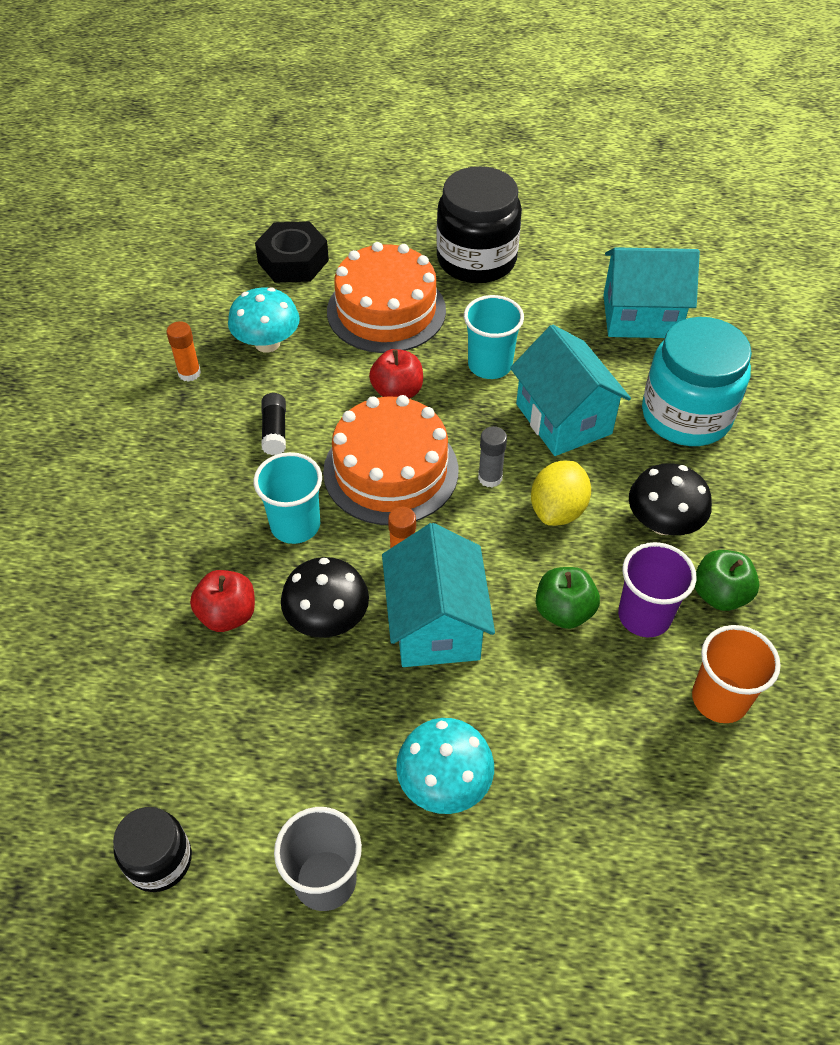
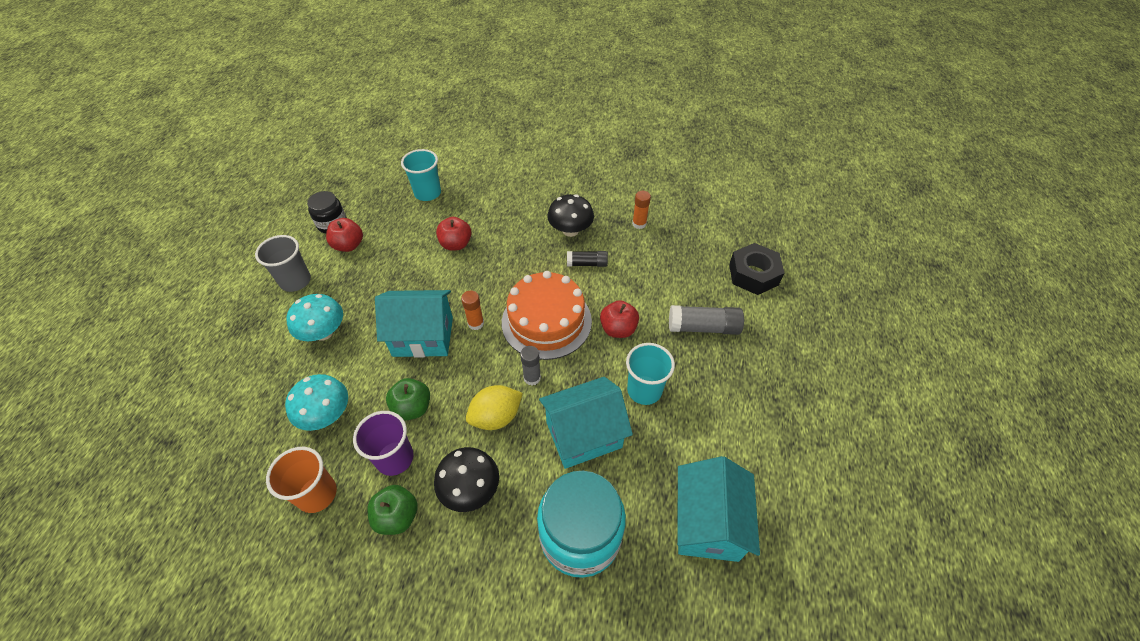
camera: 95 degrees right, 0 degrees up
(225, 805) = (349, 245): none -> red apple
(267, 343) = (666, 260): turquoise mushroom -> turquoise mushroom (326, 415)
(295, 525) = (511, 273): turquoise cup -> turquoise cup (427, 193)
(327, 619) = (441, 286): black mushroom -> black mushroom (570, 230)
(386, 310) = (703, 327): orange cake -> grey glue stick
(476, 260) = (771, 394): black jar -> none
(558, 510) = (496, 417): yellow lemon -> yellow lemon turned 60 degrees counterclockwise

